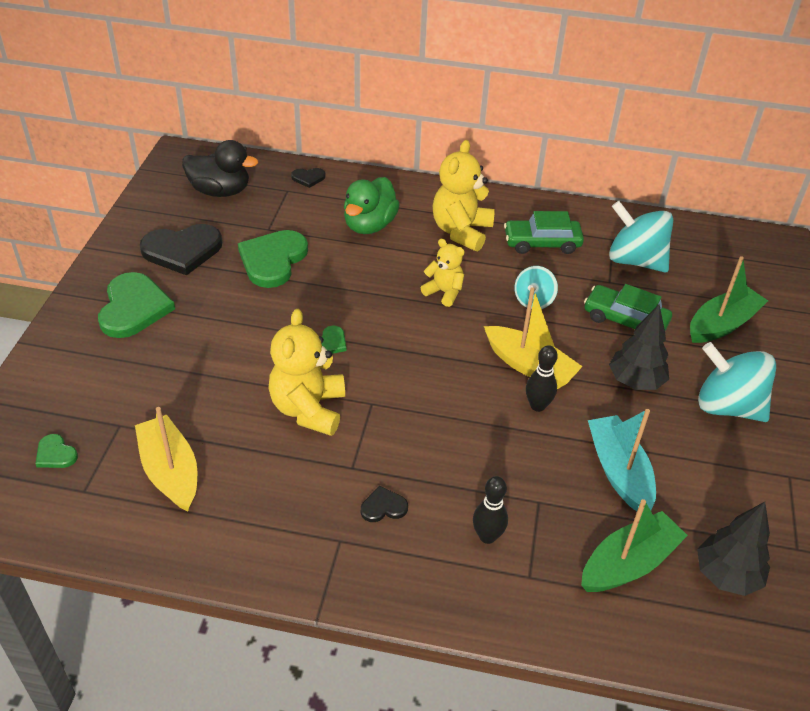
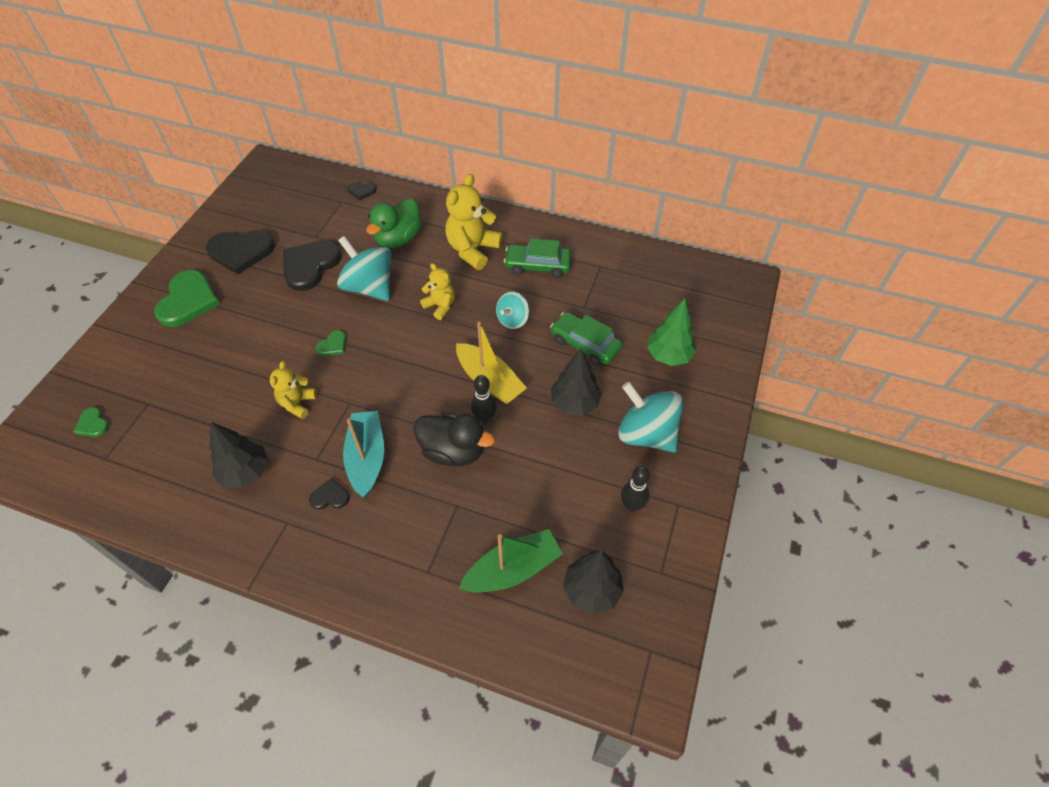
camera: 10 degrees right, 10 degrees up
(170, 471) = (174, 448): yellow boat -> none
(220, 191) = (287, 199): black duck -> black duck (453, 451)
(270, 490) = (246, 472): none -> black tree
(273, 260) = (310, 266): green heart -> black heart
(308, 409) = (297, 403): yellow teddy bear -> yellow teddy bear, size x0.59
(487, 536) = (405, 532): black bowling pin -> black bowling pin (632, 505)
(619, 471) = (532, 485): turquoise boat -> turquoise boat (367, 458)
(635, 260) = (613, 288): turquoise spinning top -> turquoise spinning top (369, 287)
(722, 324) = (668, 356): green boat -> green tree

